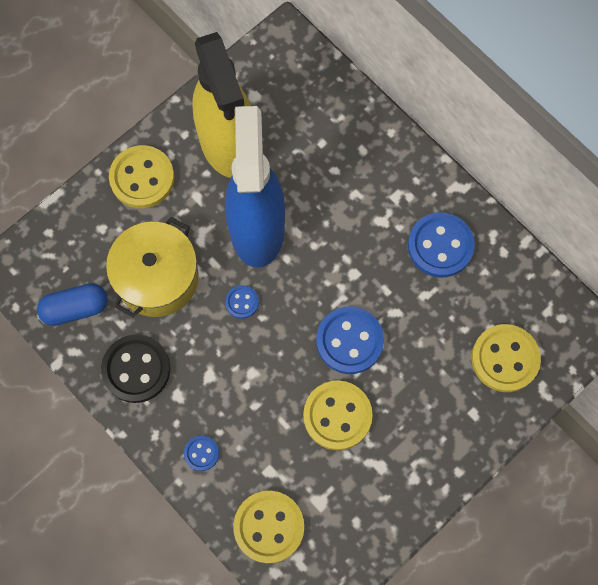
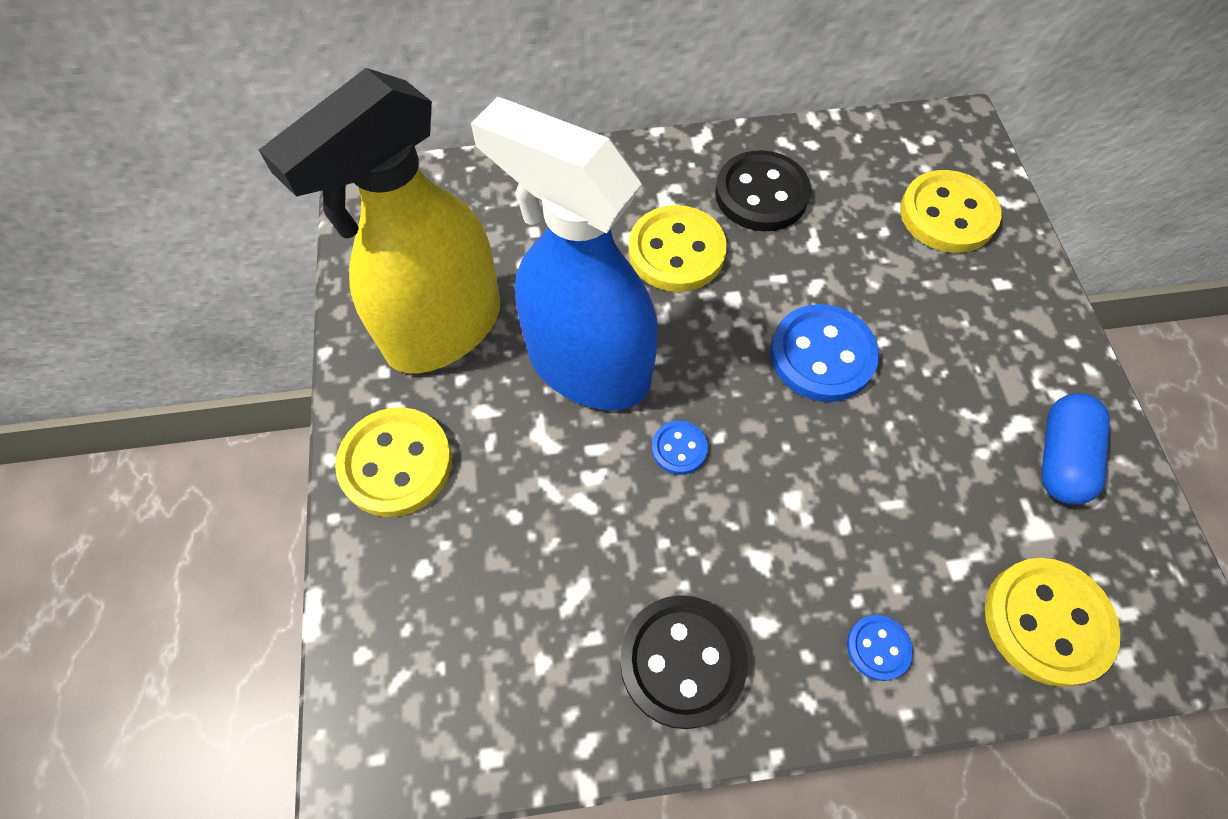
camera: 55 degrees left, 10 degrees down
(75, 308) = (517, 694): blue capsule -> blue capsule (1061, 458)
(157, 277) = (560, 538): yellow pot -> none
(227, 144) = (443, 329): yellow spray bottle -> yellow spray bottle turned 120 degrees clockwise
(337, 416) = (920, 431): yellow button -> yellow button (676, 251)
(440, 246) = (761, 194): blue button -> black button

